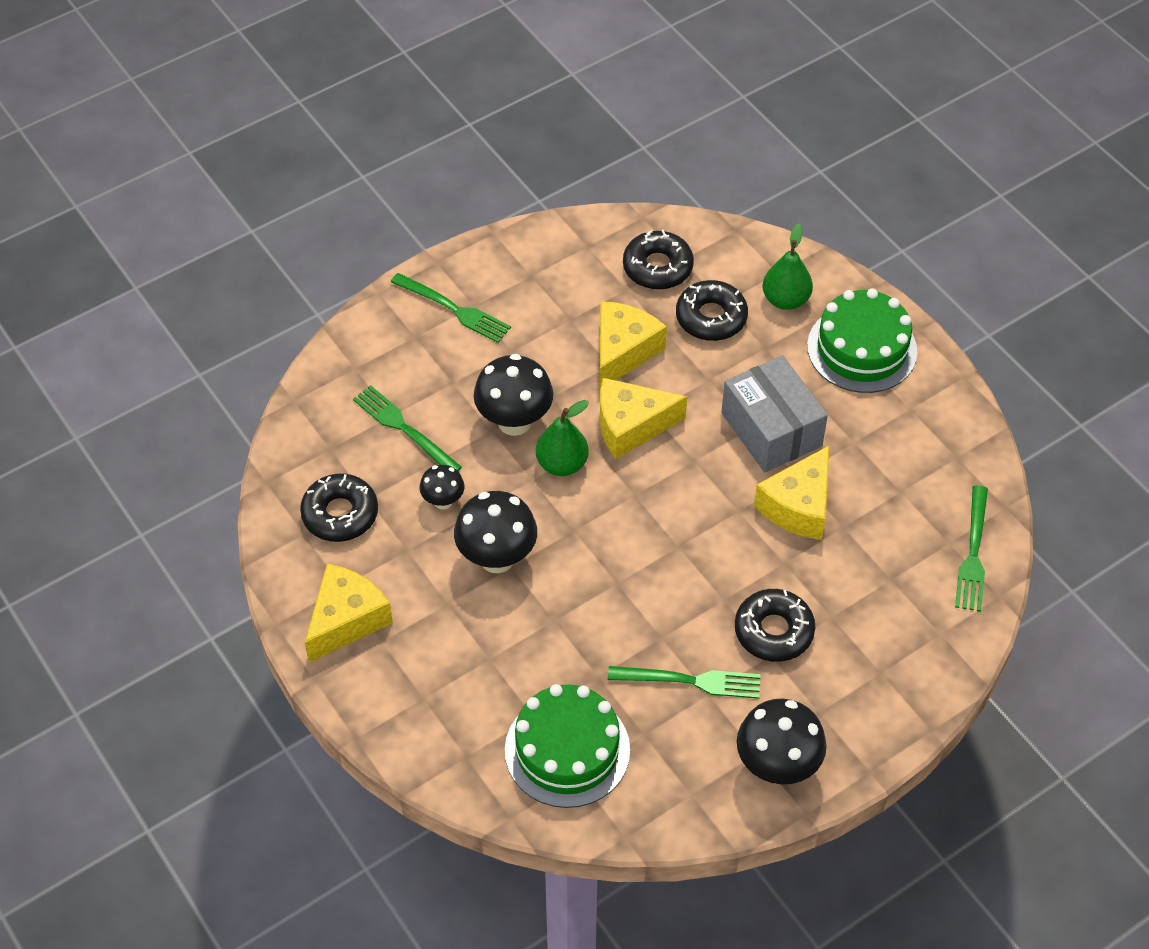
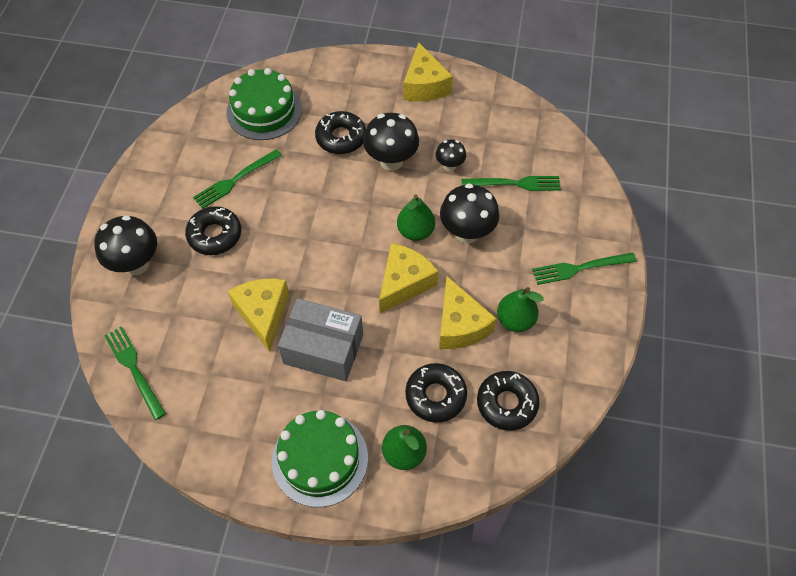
camera: 135 degrees right, 5 degrees up
(340, 514) = (488, 123): black donut -> black donut (341, 138)
(569, 317) = (515, 320): none -> green pear
(777, 767) = (156, 175): black mushroom -> black mushroom (136, 264)

